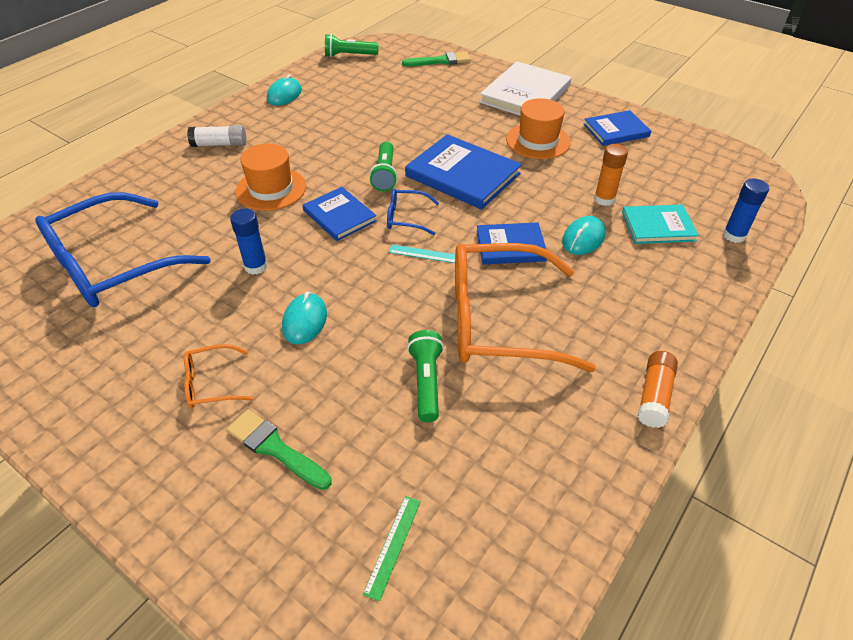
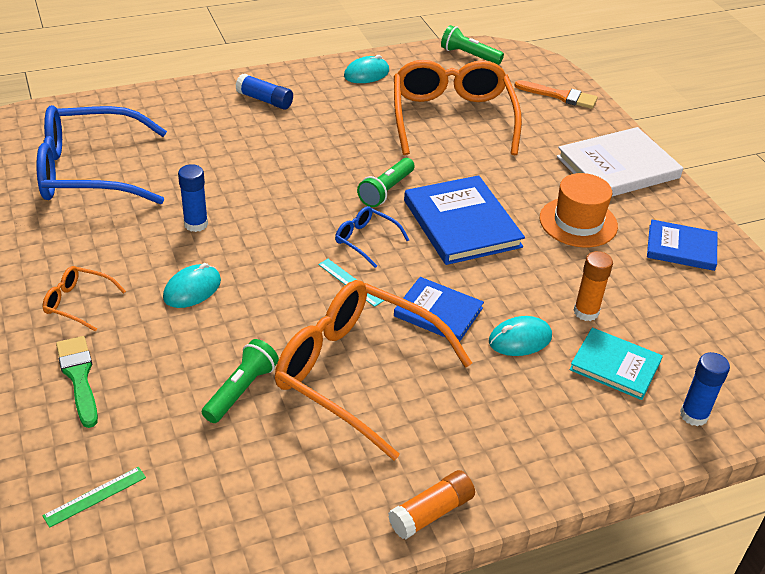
camera: 30 degrees right, 5 degrees down
(219, 144) = (265, 100): white glue stick -> blue glue stick
(271, 189) = (271, 160): orange hat -> none
(339, 216) = (307, 211): blue book -> none
(381, 103) = (452, 118): none -> orange glasses
(440, 61) = (560, 96): green brush -> orange brush

